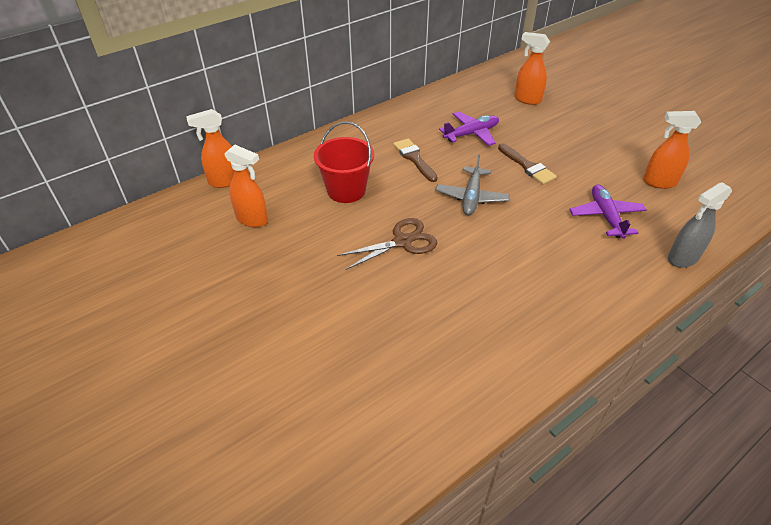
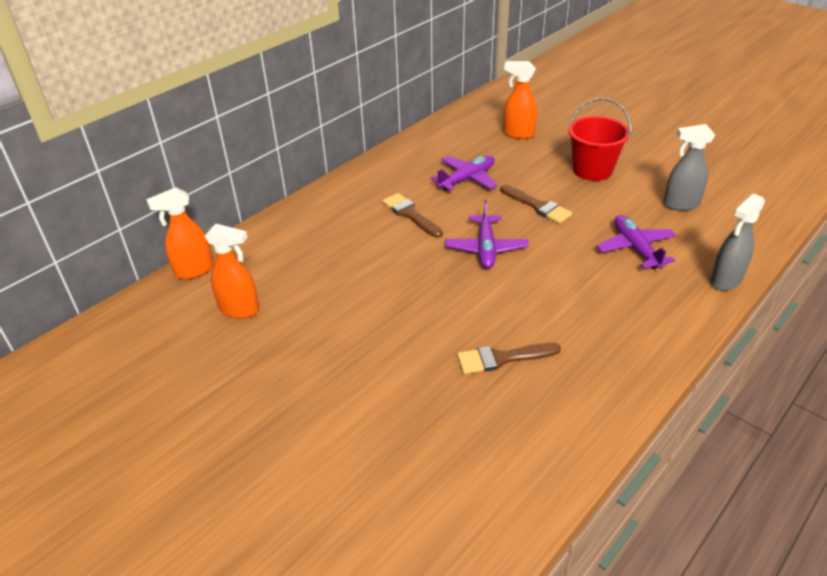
camera: 10 degrees left, 5 degrees down
(346, 190) = (342, 261): red bucket -> red bucket (592, 170)
(402, 241) = (422, 308): brown scissors -> none
(460, 296) = (502, 358): none -> brown brush
(471, 197) = (486, 248): grey plane -> purple plane
(659, 182) = (680, 204): orange spray bottle -> grey spray bottle

